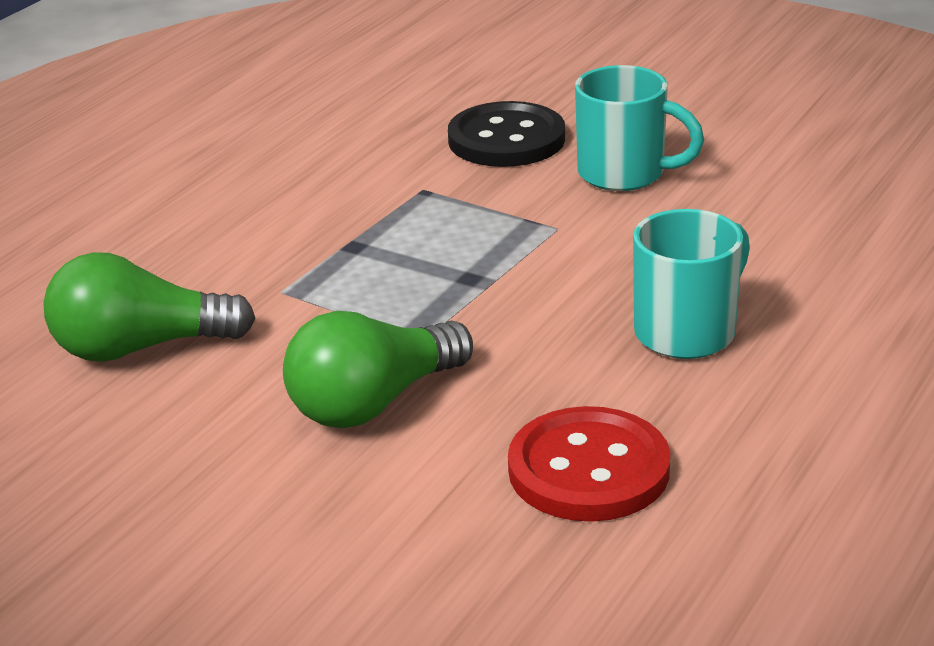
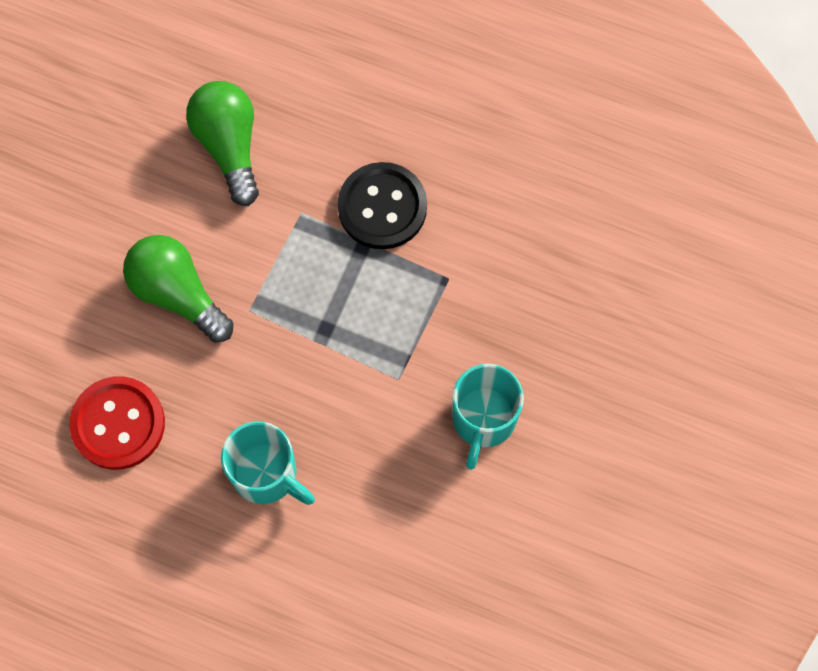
camera: 80 degrees right, 40 degrees up
(506, 139) = (533, 327): black button -> black button (382, 207)

